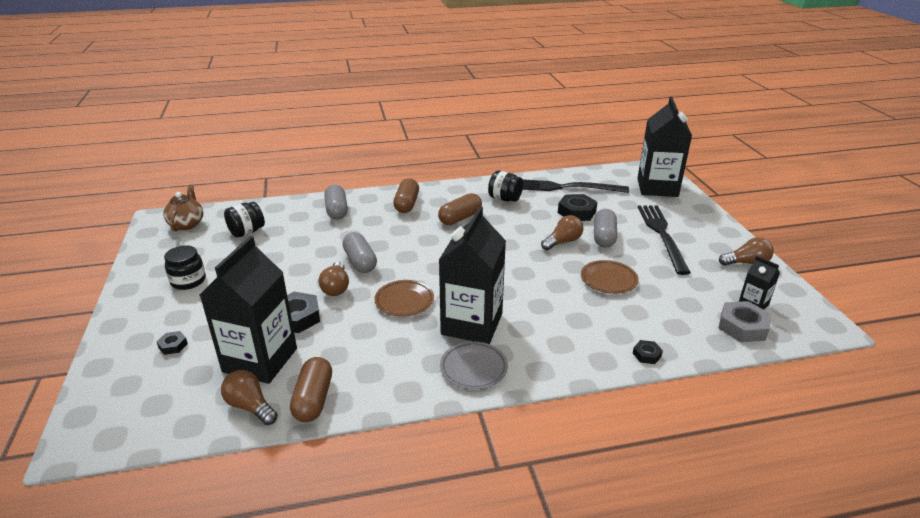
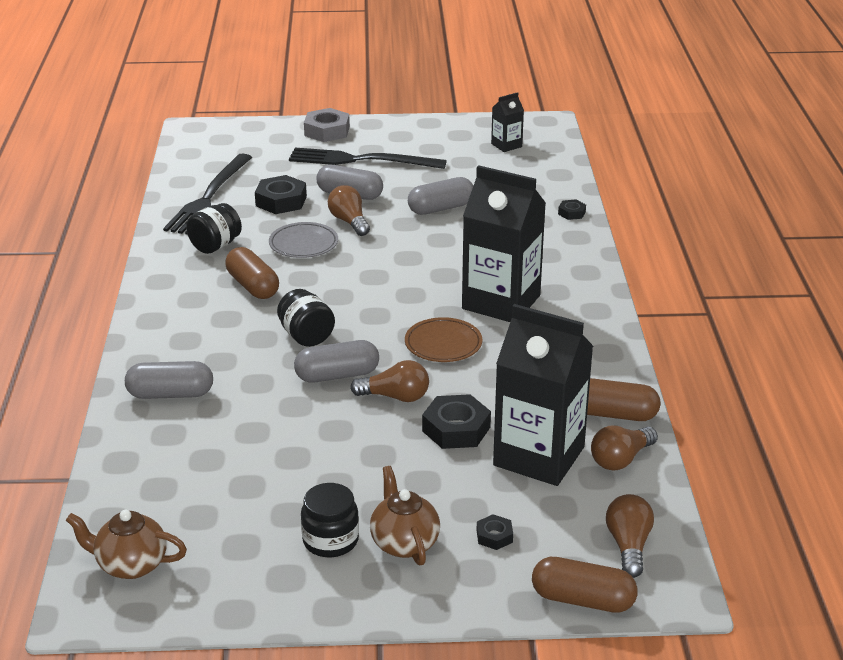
camera: 80 degrees left, 0 degrees up
(178, 308) = (404, 543): none -> brown teapot
(247, 232) = (197, 488): black jar -> black jar (306, 336)
(407, 204) = (186, 327): brown capsule -> brown capsule (582, 600)
(473, 368) = (577, 309): grey plate -> grey plate (303, 244)
(608, 280) = (441, 208): brown plate -> grey capsule
(657, 187) = (246, 139): black carton -> none
(742, 327) = (539, 159): grey nut -> grey nut (327, 131)
(746, 263) = (435, 130): brown light bulb -> brown light bulb (628, 546)

